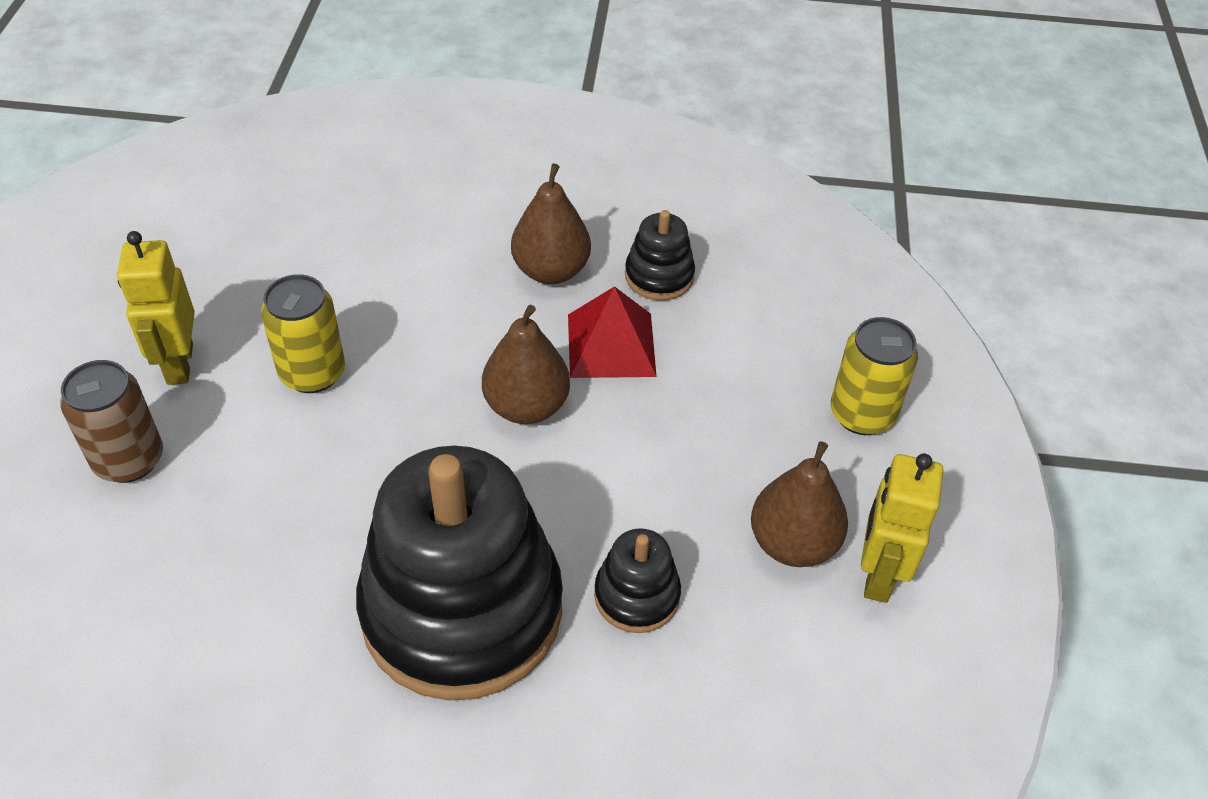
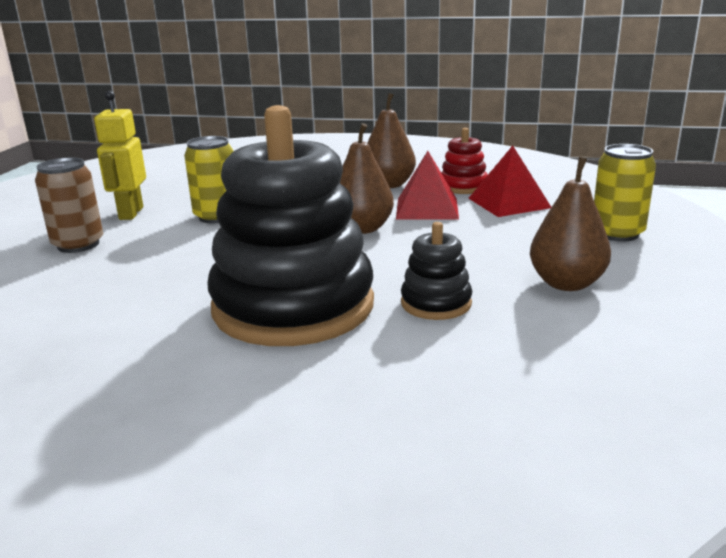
camera: 10 degrees right, 25 degrees down
(659, 276) = (463, 186): black stacking toy -> red stacking toy
(723, 327) = (508, 203): none -> red pyramid
(877, 575) = (641, 298): yellow robot -> none

